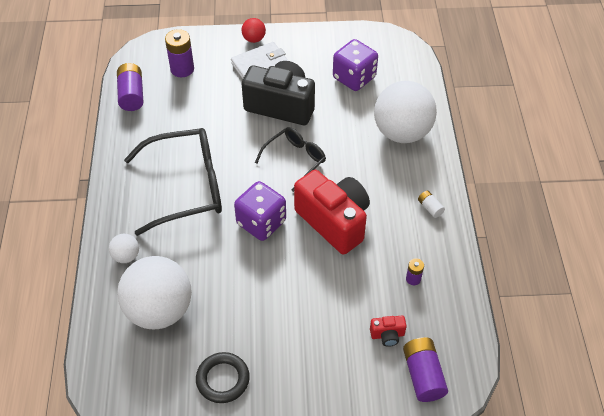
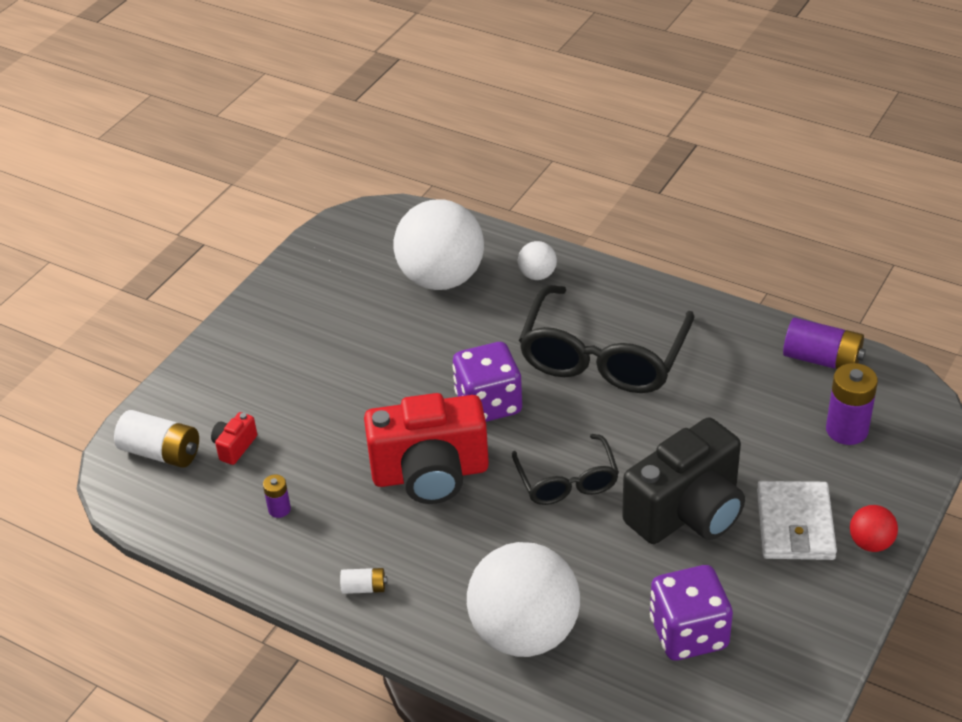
camera: 125 degrees right, 10 degrees down
(223, 379) = (315, 297): black ring -> none
(423, 375) = (161, 452): purple battery -> white battery

